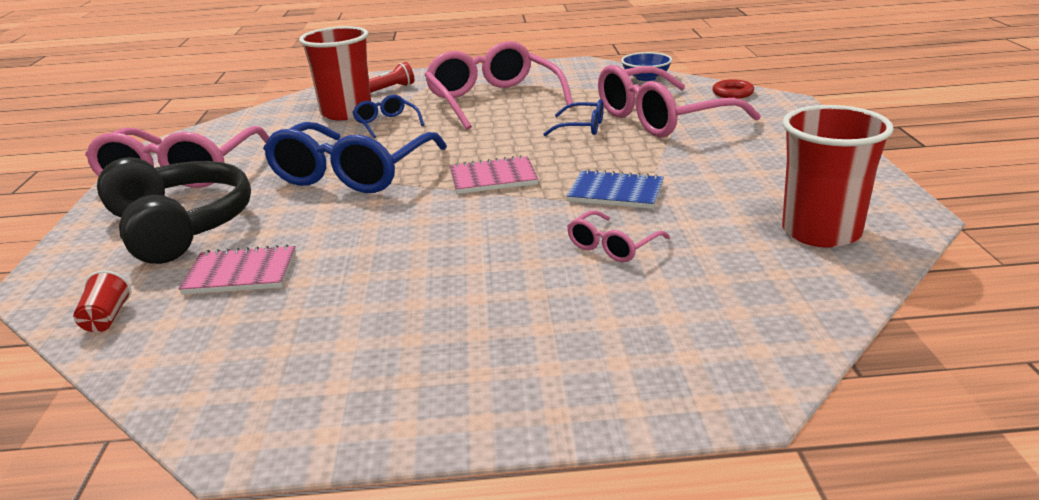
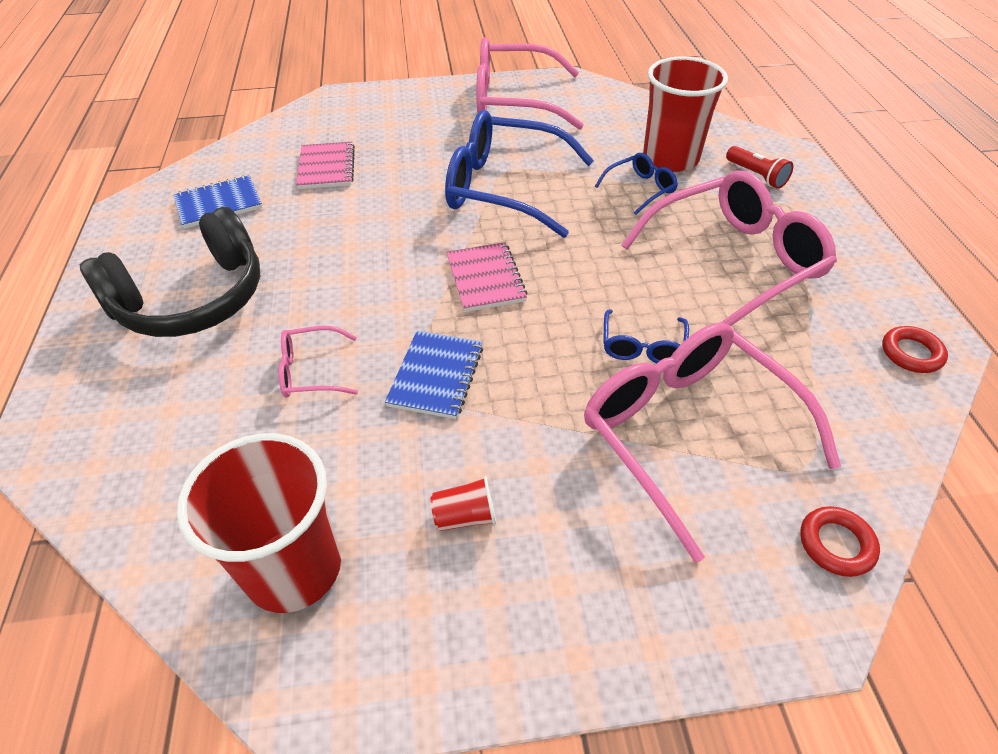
camera: 85 degrees right, 20 degrees up
(107, 318) = (284, 131): red cup -> red cup (465, 516)
(180, 227) = (409, 125): black headphones -> black headphones (193, 299)
(280, 348) = (219, 204): none -> blue notebook
(590, 69) = (911, 353): none -> red ring
(612, 246) = (311, 371): pink glasses -> pink glasses turned 45 degrees counterclockwise
(646, 78) = (888, 423): blue bowl -> none

